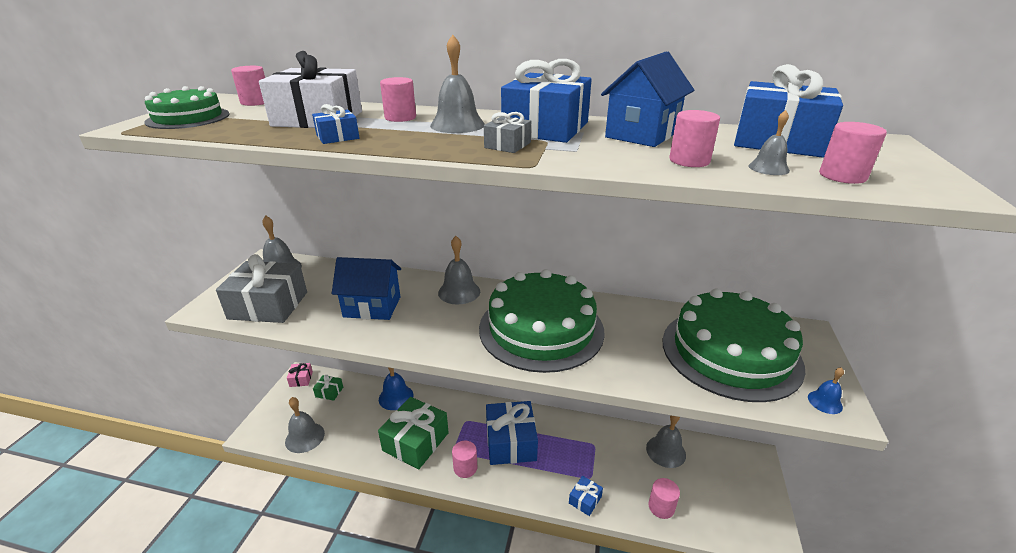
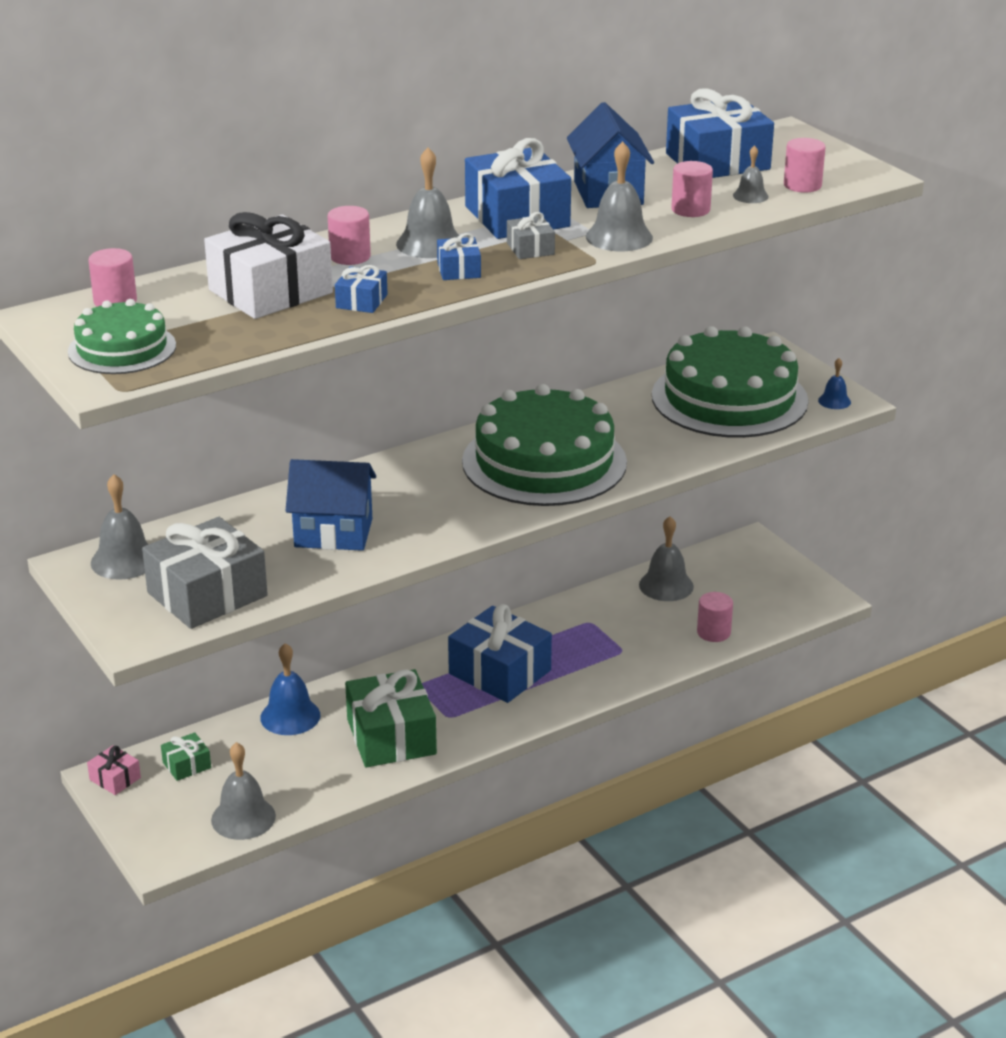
camera: 45 degrees left, 0 degrees up
(372, 307) = (333, 533): blue house -> blue house turned 45 degrees clockwise
(459, 292) = (400, 472): grey bell -> grey bell (619, 237)
(465, 468) = (485, 721): pink cylinder -> none
(585, 500) = (640, 670): blue gift -> blue gift (459, 270)

